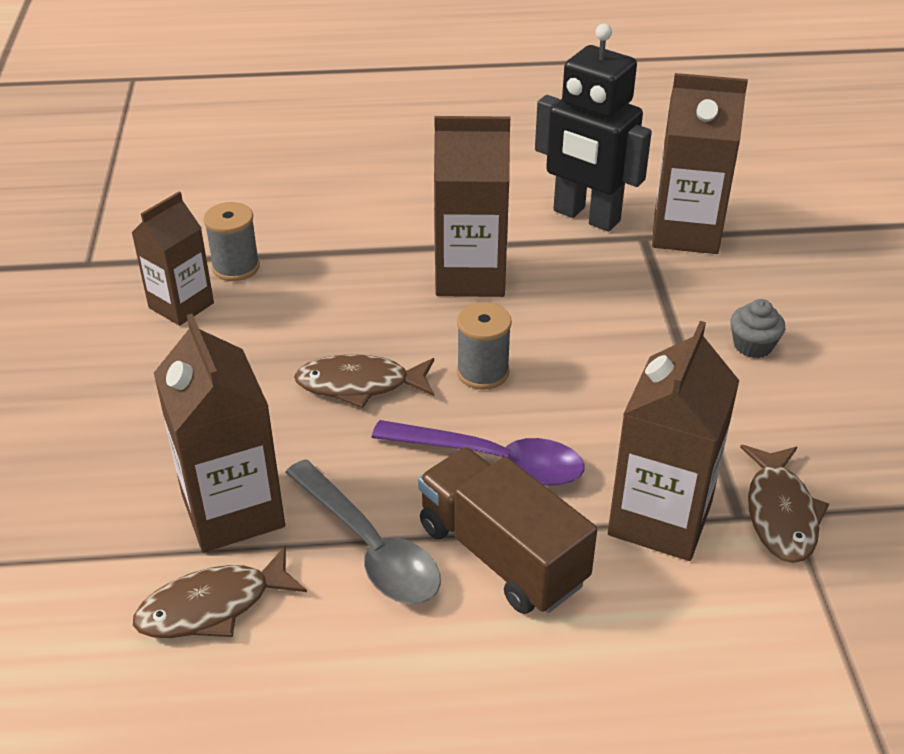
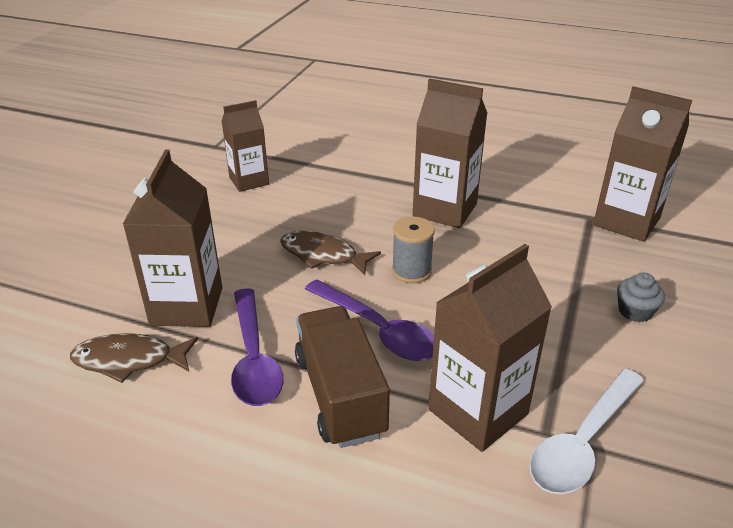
camera: 25 degrees right, 5 degrees down
(236, 267) = (297, 168): grey spool -> none
(370, 547) = (254, 358): grey spoon -> purple spoon
(586, 216) = (554, 194): black robot -> none
(780, 513) = (583, 443): brown fish -> white spoon

